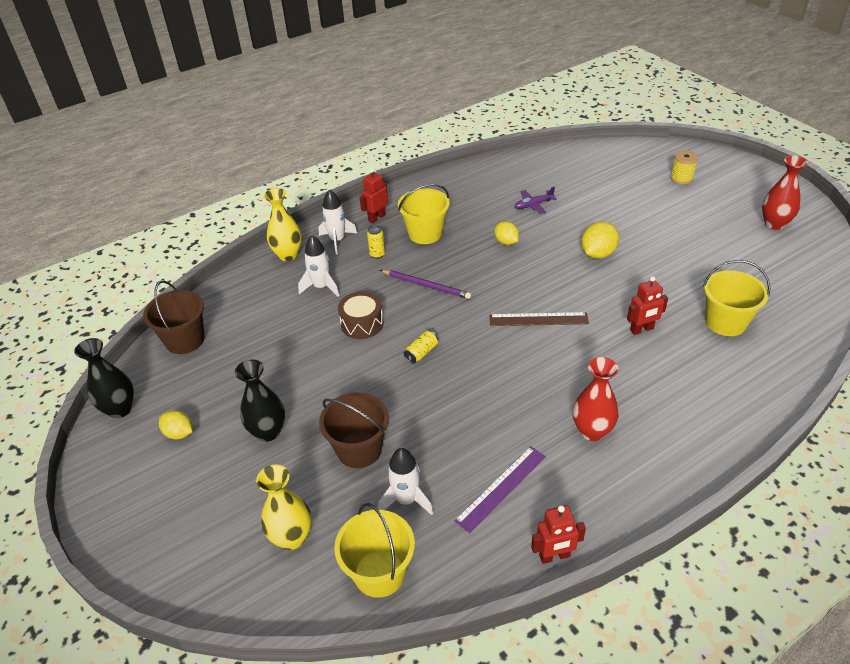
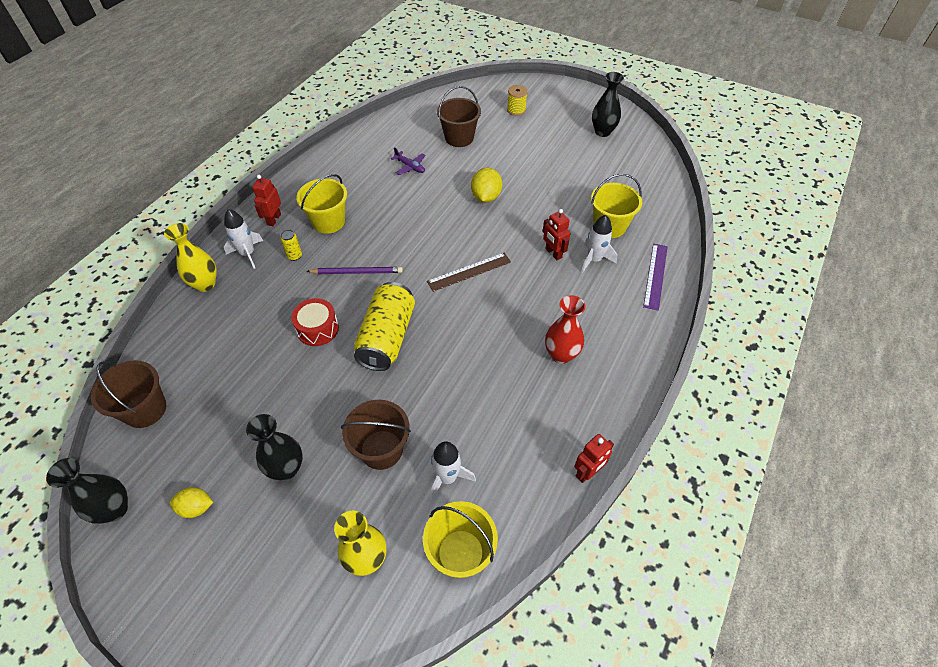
camera: 30 degrees left, 10 degrees up
(321, 287) = (258, 306): white rocket -> white rocket (594, 259)
(362, 323) = (317, 329): brown drum -> red drum
(421, 353) = (387, 337): yellow can -> yellow can, size x2.47
(501, 488) = (518, 433): purple ruler -> purple ruler (655, 276)
(506, 242) = (405, 208): yellow lemon -> none
(533, 205) = (410, 167): purple plane -> purple plane turned 90 degrees counterclockwise
(601, 190) = (459, 138): none -> brown bucket
(642, 329) = (553, 253): red robot -> red robot turned 105 degrees clockwise
(774, 224) = (602, 132): red vase -> black vase

